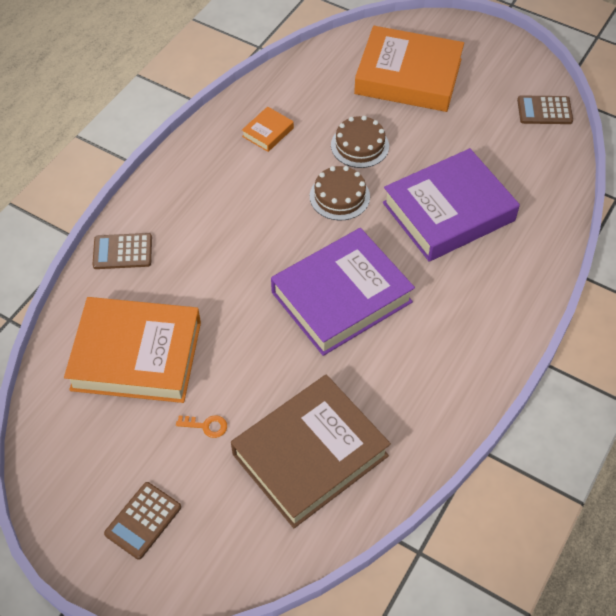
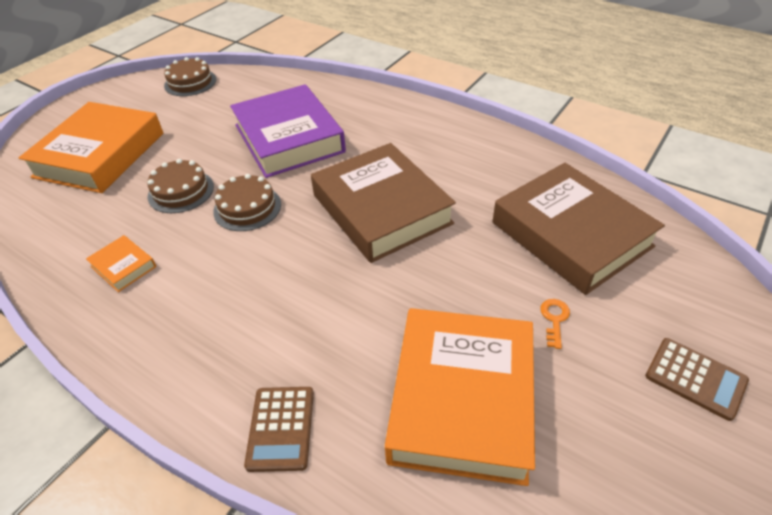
camera: 85 degrees left, 10 degrees down
(341, 297) = (381, 209): purple book -> brown book
(544, 110) = (190, 82): brown calculator -> brown cake

